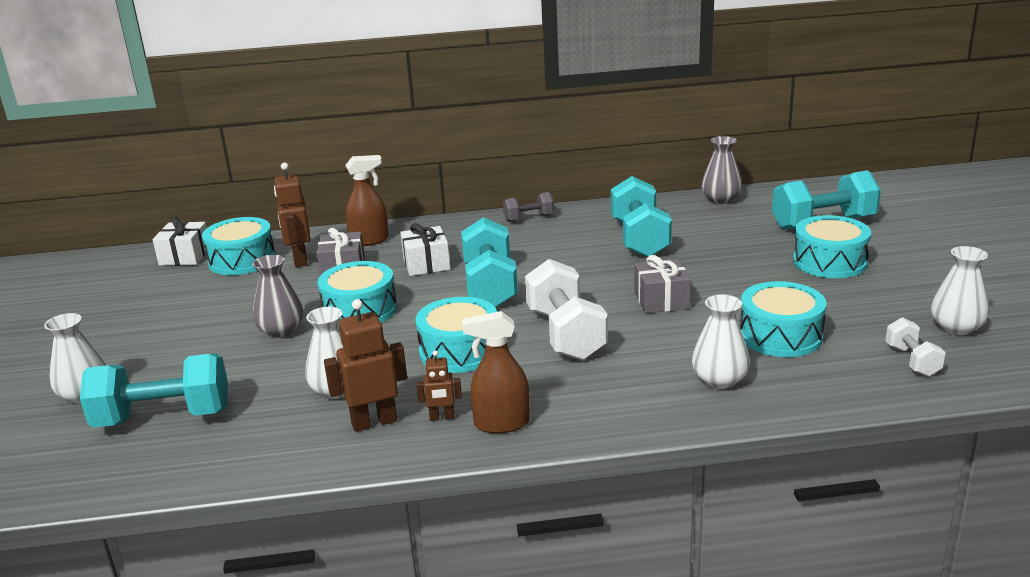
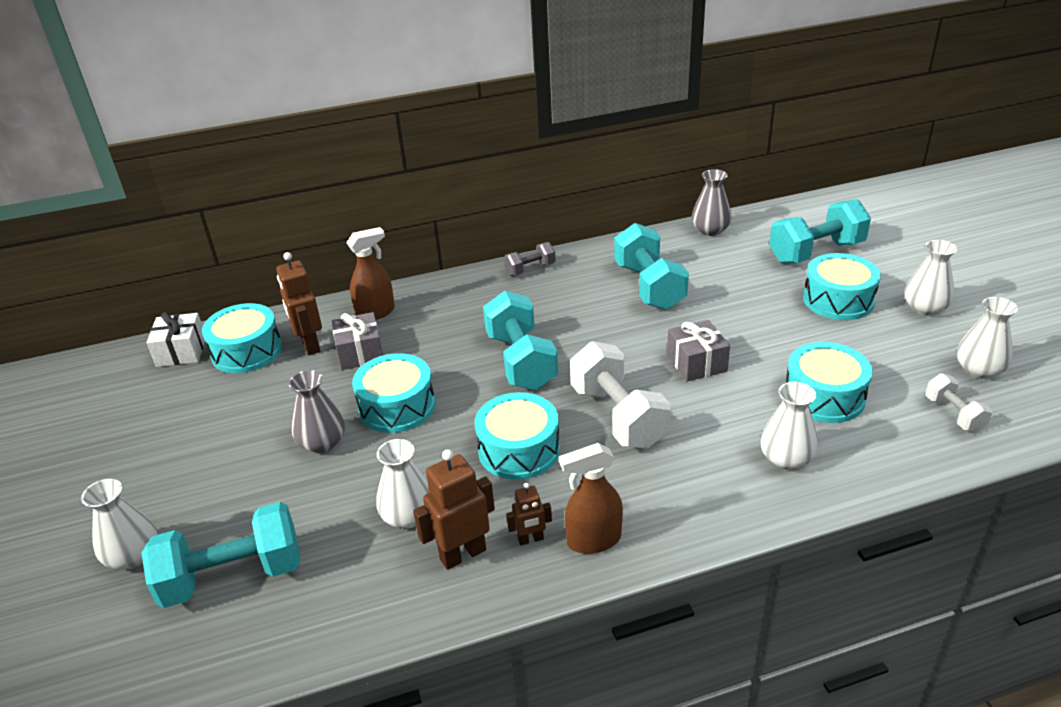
camera: 10 degrees left, 10 degrees up
(426, 264) = (446, 338): white gift -> none
(920, 274) = (925, 308): none -> white vase

